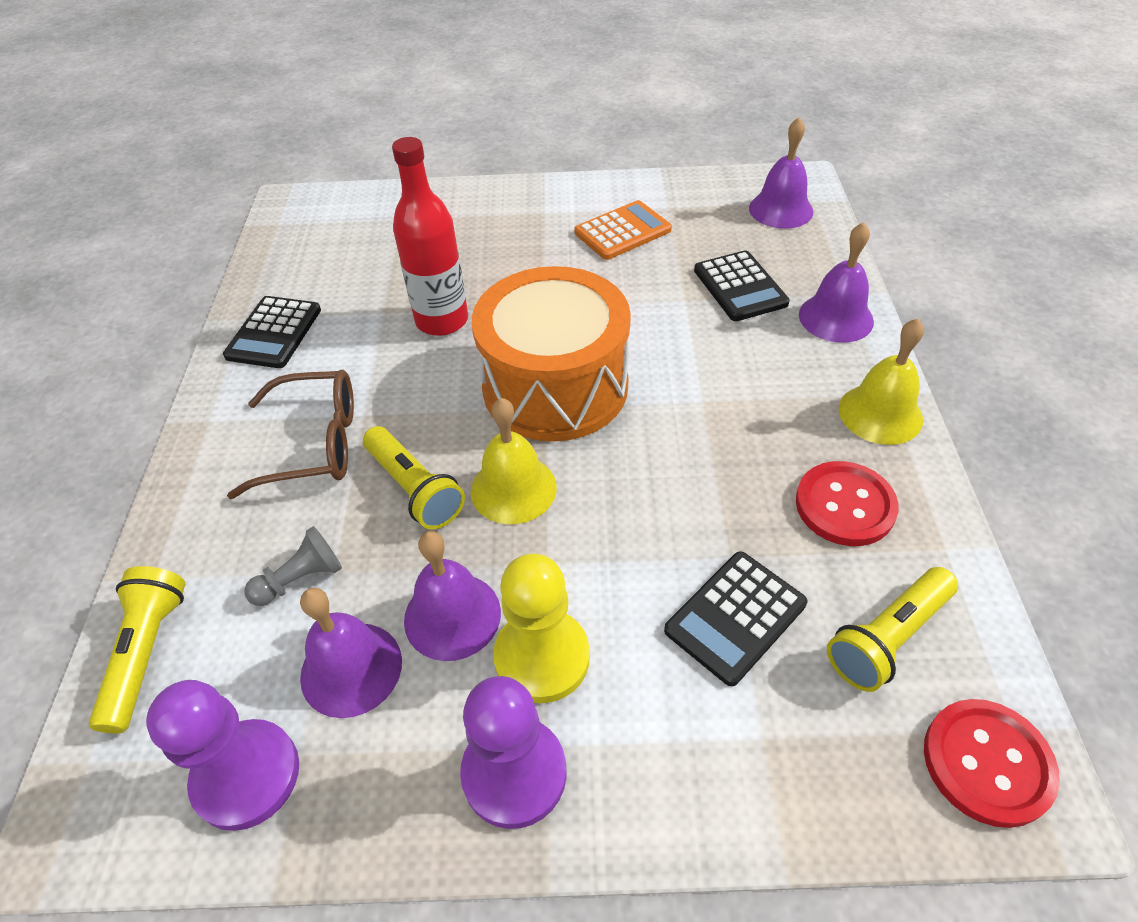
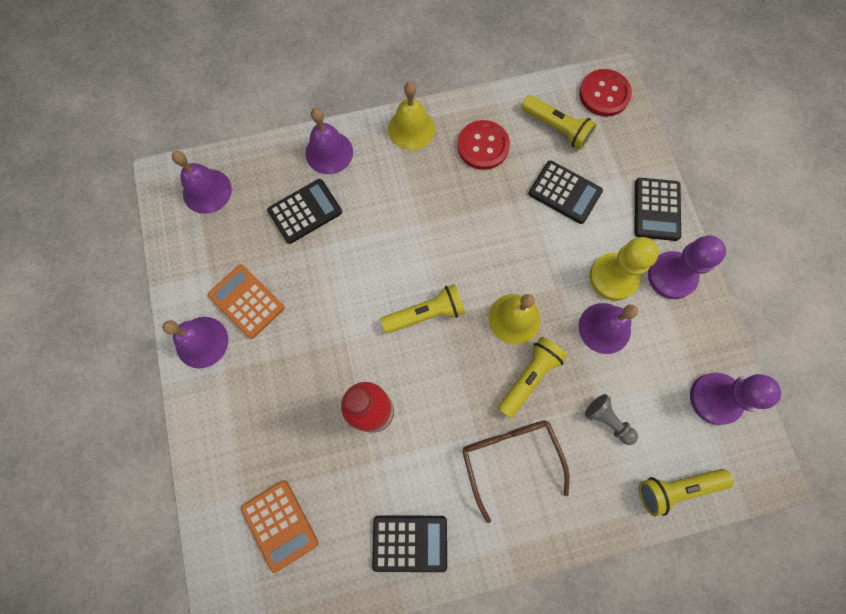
camera: 105 degrees left, 25 degrees up
(351, 668) = (649, 370): purple bell -> purple bell (202, 342)
(356, 239) = (280, 525): none -> orange calculator
(555, 386) = (425, 314): orange drum -> yellow flashlight
(673, 792) = (656, 209): none -> black calculator

